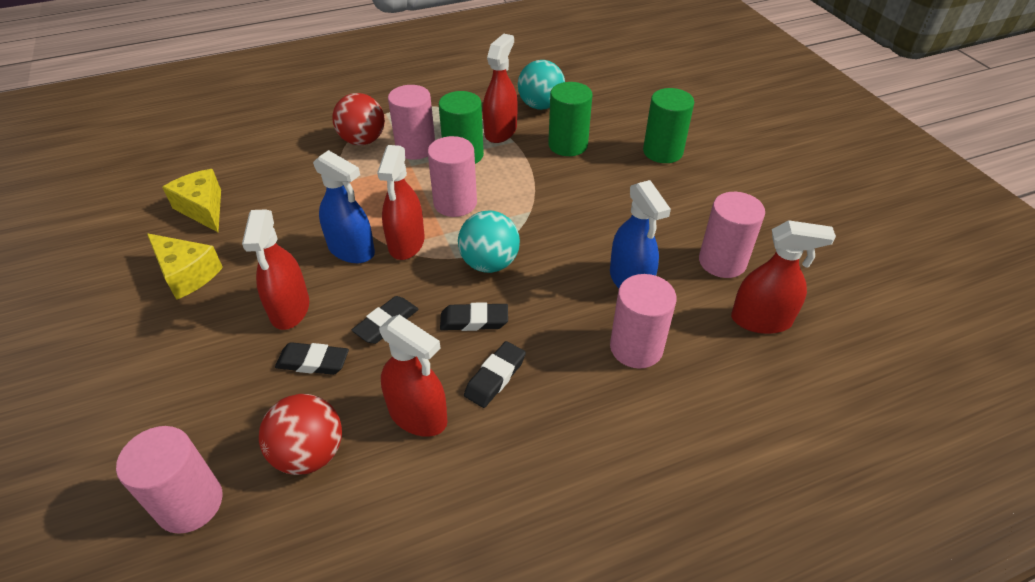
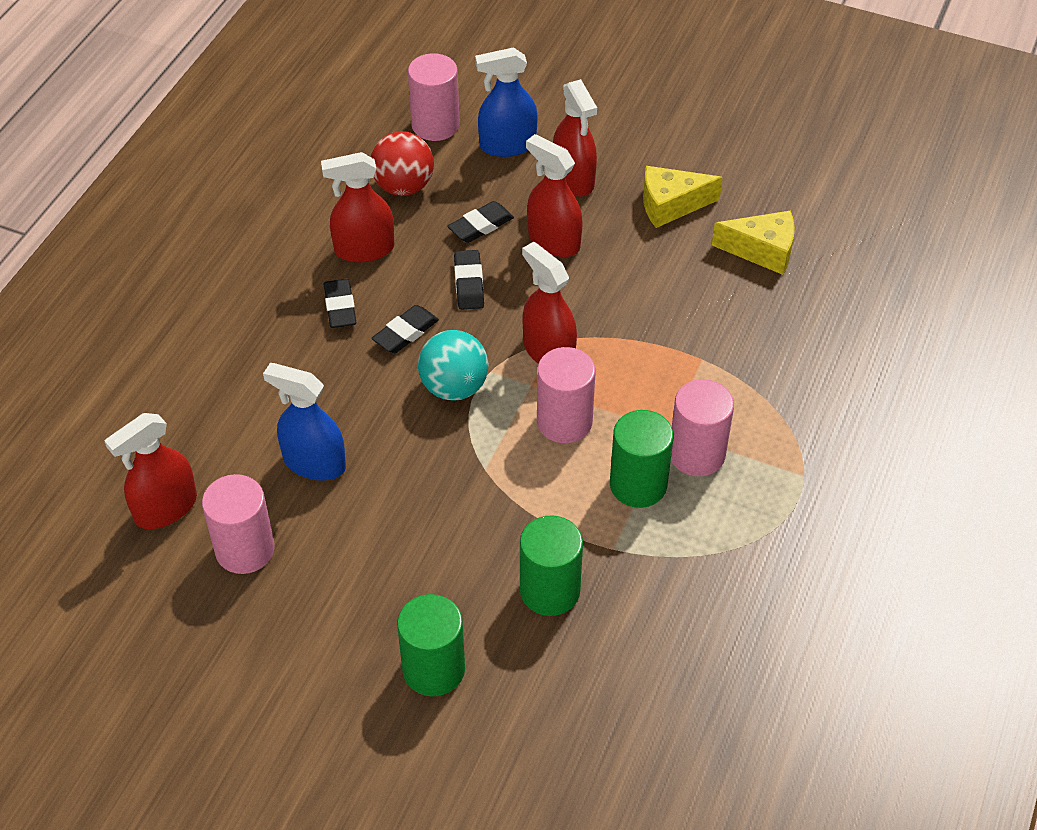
camera: 135 degrees right, 5 degrees up
(351, 250) = (583, 312): blue spray bottle -> blue spray bottle (507, 145)
(363, 140) = (761, 421): red ball -> none
(500, 131) = (646, 550): red spray bottle -> red spray bottle (573, 179)
(540, 105) = (658, 634): turquoise ball -> none
(636, 348) = (254, 405): pink cylinder -> none

